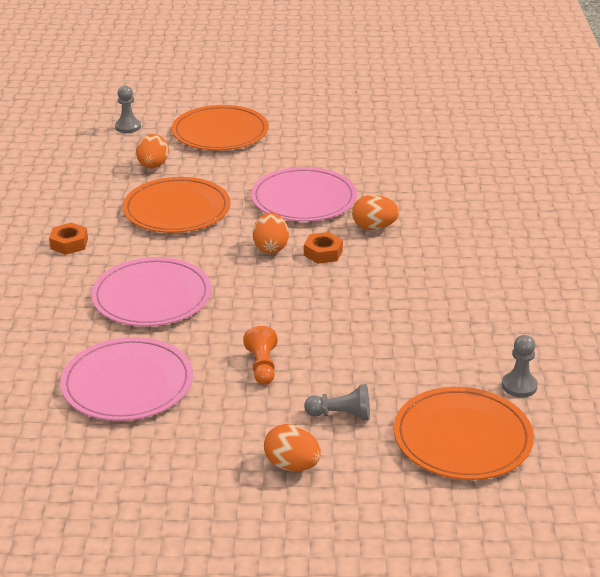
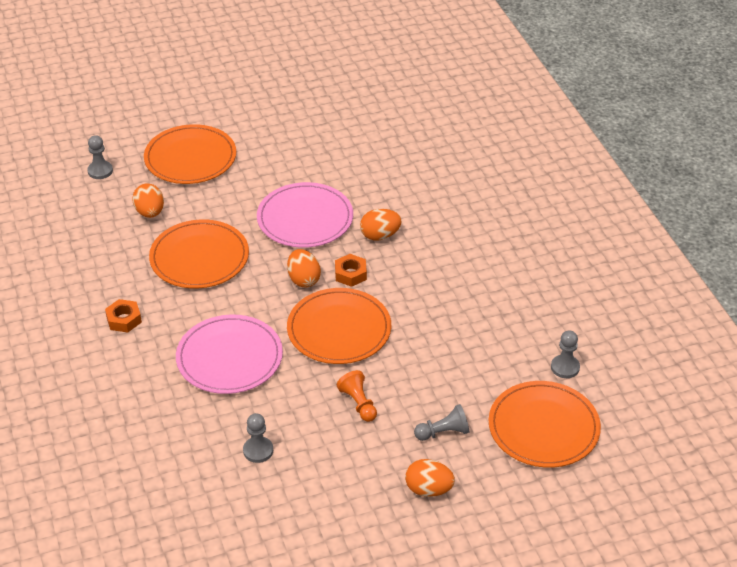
camera: 20 degrees left, 10 degrees up
(127, 383) = (258, 450): pink plate -> grey pawn
(281, 297) = (339, 329): none -> orange plate

